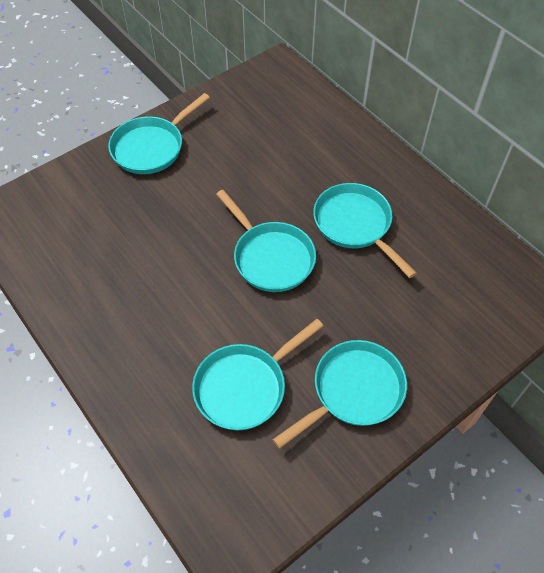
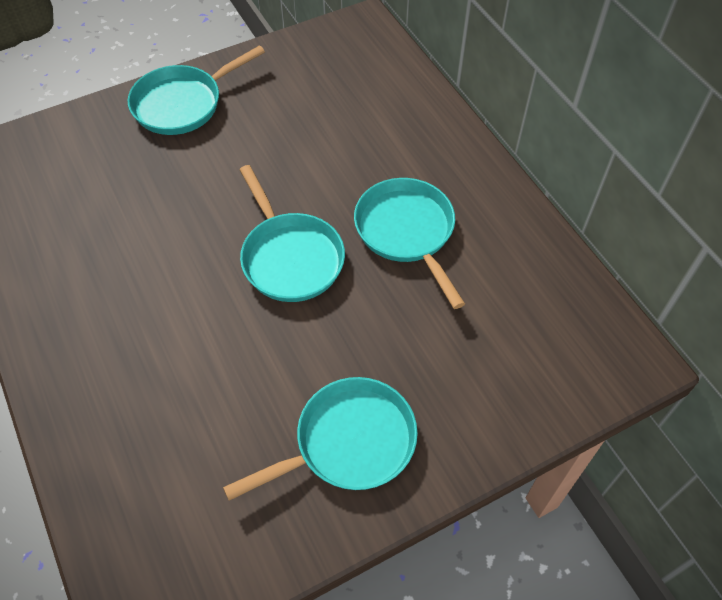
camera: 10 degrees right, 0 degrees up
(245, 386) = (214, 414): turquoise pan -> none

